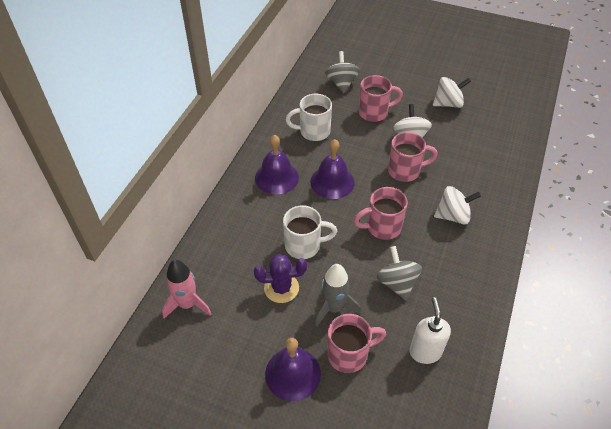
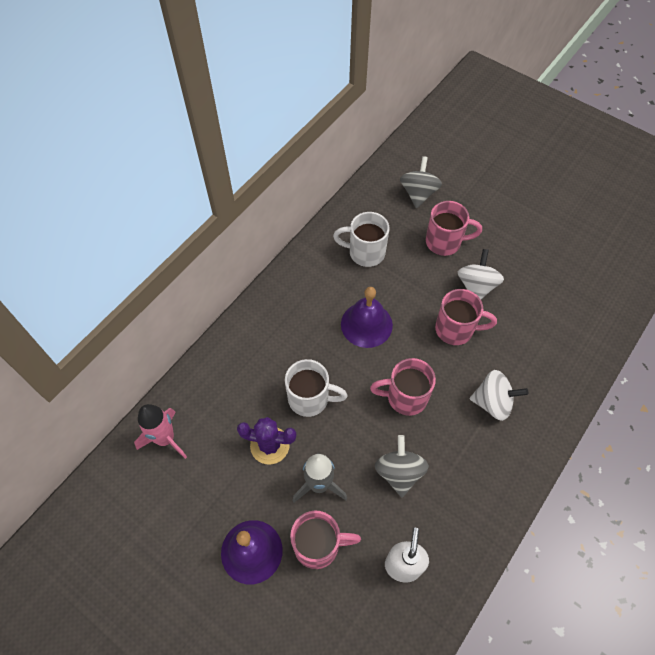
camera: 15 degrees right, 10 degrees up
(276, 177) = (305, 304): purple bell -> none
(448, 103) = (538, 249): white spinning top -> none

